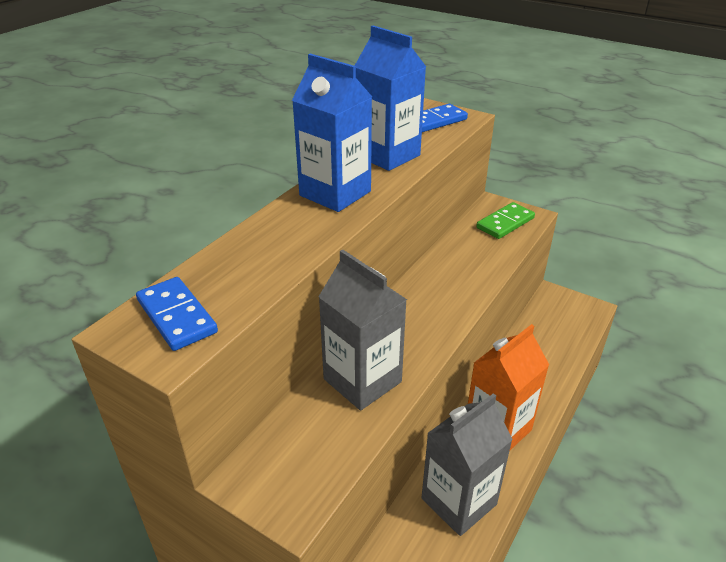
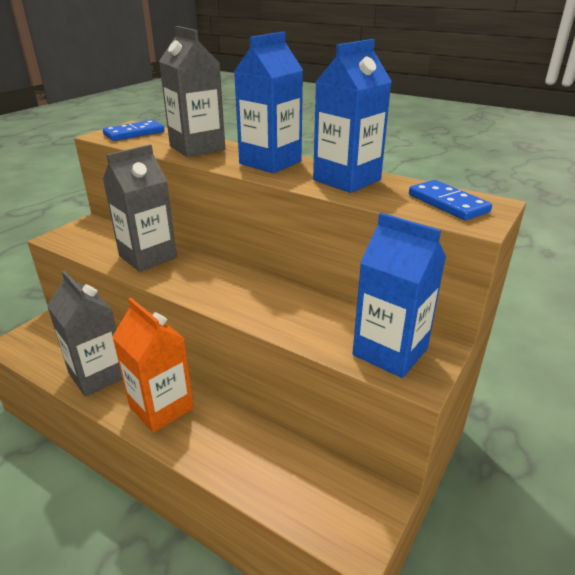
camera: 90 degrees right, 5 degrees down
(272, 246) = (197, 148): none -> grey carton
(505, 223) = (390, 352): green domino -> blue carton

